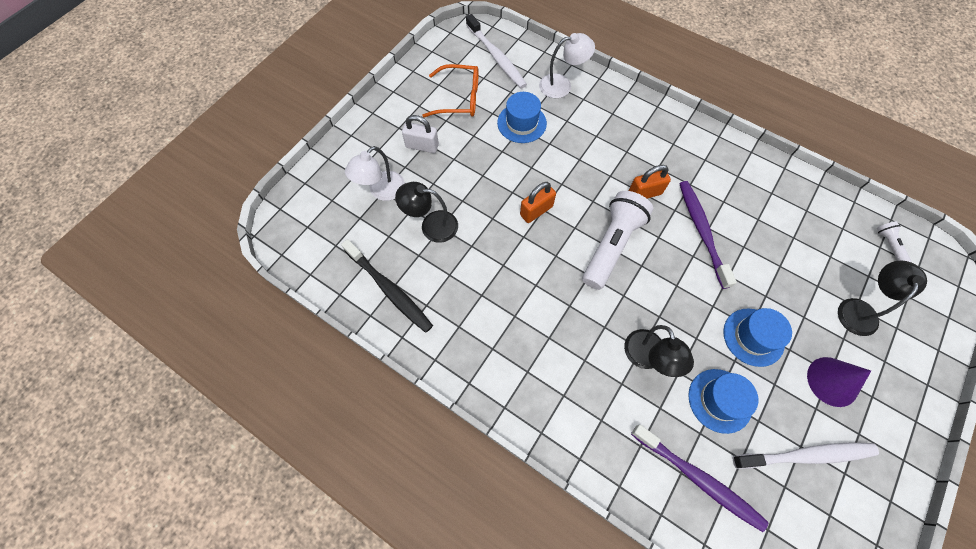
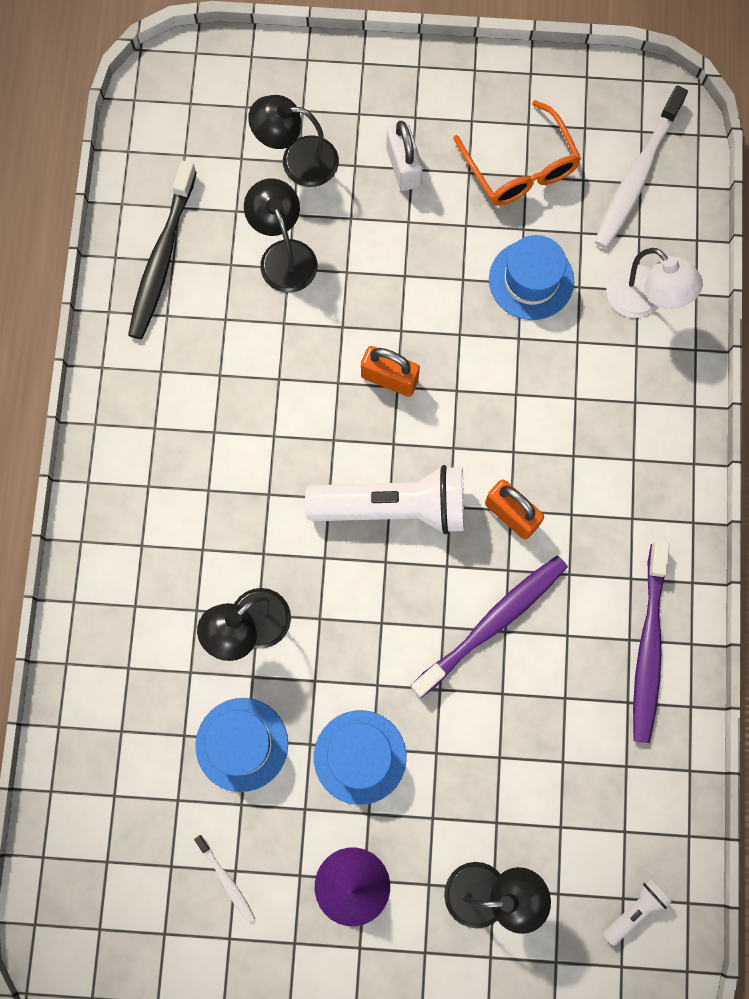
camera: 60 degrees right, 10 degrees up
(381, 191) = (297, 160): white lamp -> black lamp
(698, 478) = (125, 754): purple toothbrush -> purple toothbrush (648, 646)
(805, 455) = (226, 880): white toothbrush -> white toothbrush, size x0.48

